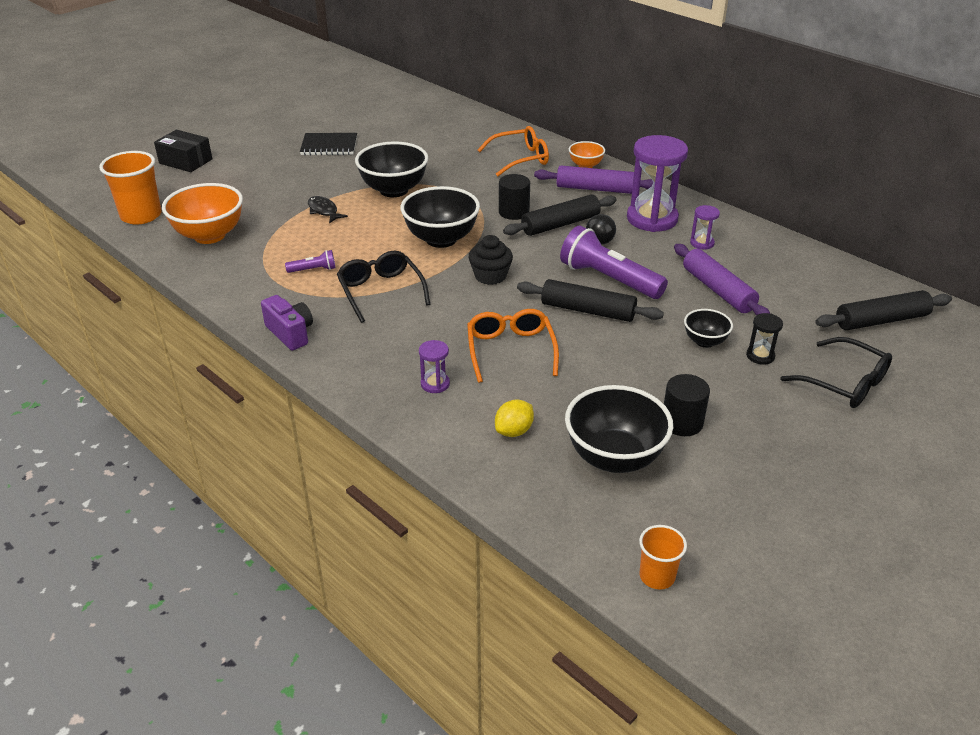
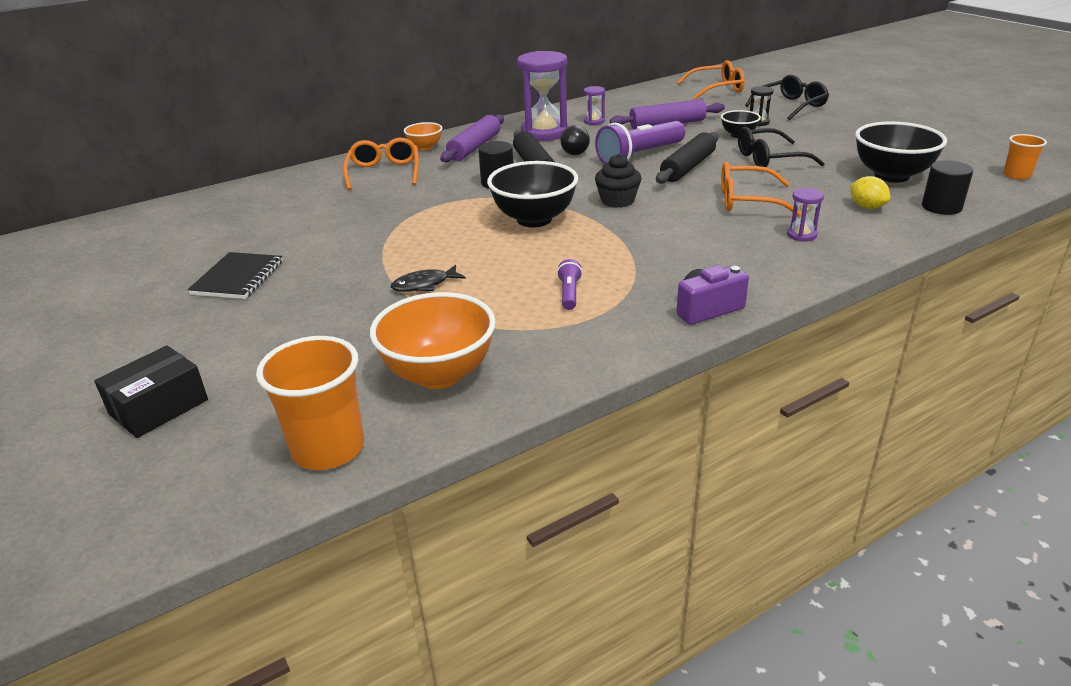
camera: 75 degrees left, 5 degrees down
(380, 291) = (630, 255): black glasses -> black glasses (769, 159)
(394, 190) = (403, 240): black bowl -> none
(682, 422) = (843, 152): black cylinder -> black cylinder (941, 207)
(881, 320) = (717, 89): black rolling pin -> orange glasses

